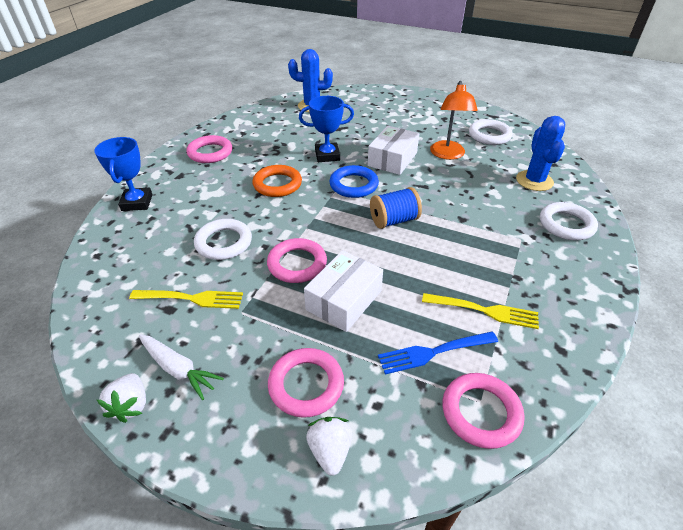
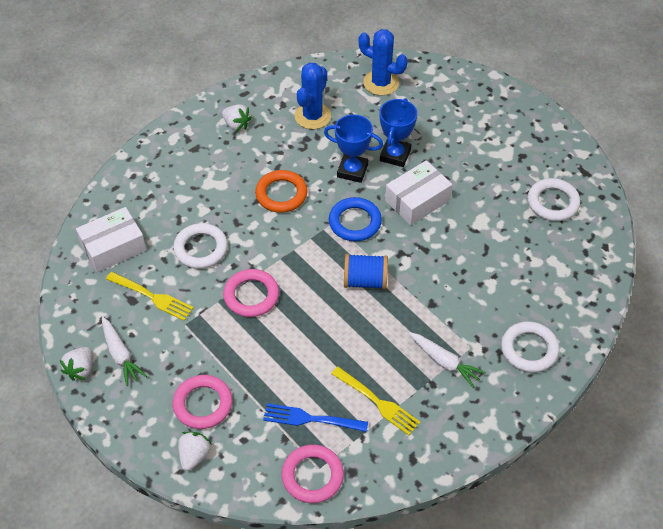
camera: 25 degrees right, 10 degrees up
(137, 202) = (144, 171): blue trophy -> blue trophy (395, 155)
(210, 153) = (236, 125): pink ring -> white strawberry
(344, 300) = (270, 346): white box -> white box (113, 247)
(448, 155) = (482, 215): orange lamp -> none
(511, 257) = (444, 362): none -> white carrot
(534, 181) = (546, 285): blue cactus -> blue cactus (312, 116)

